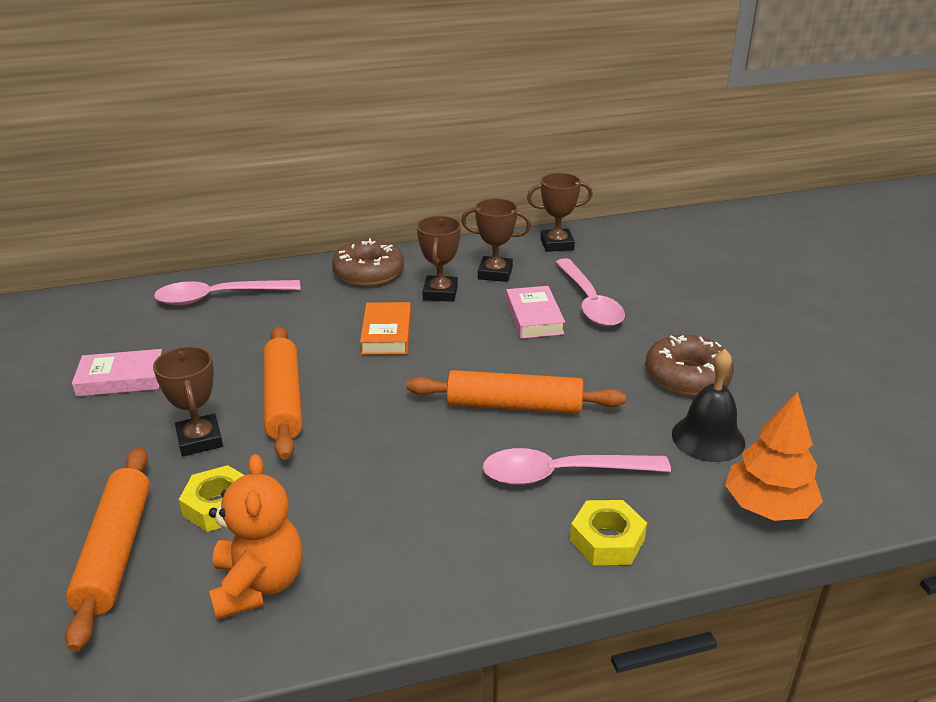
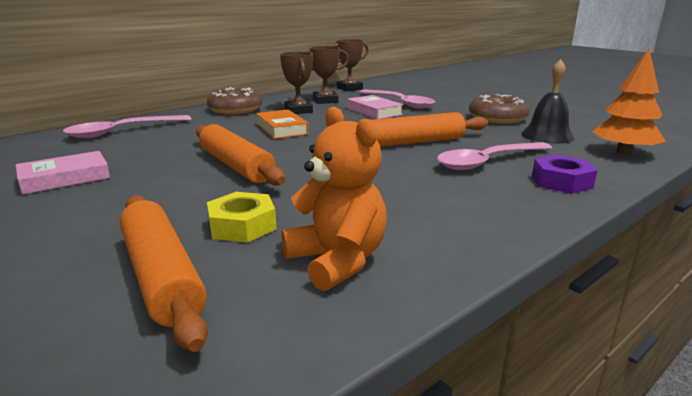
camera: 25 degrees left, 10 degrees down
(200, 440) = (181, 195): brown trophy -> none
(607, 540) = (561, 182): yellow nut -> purple nut

